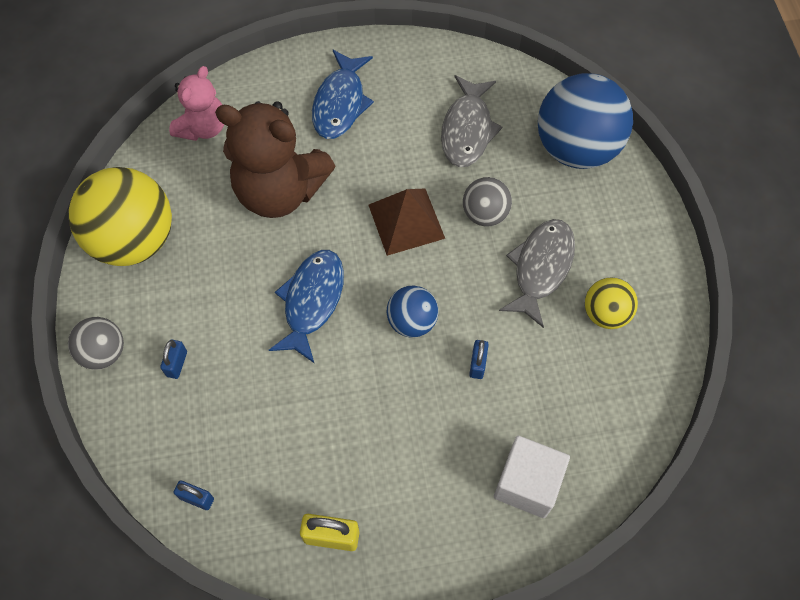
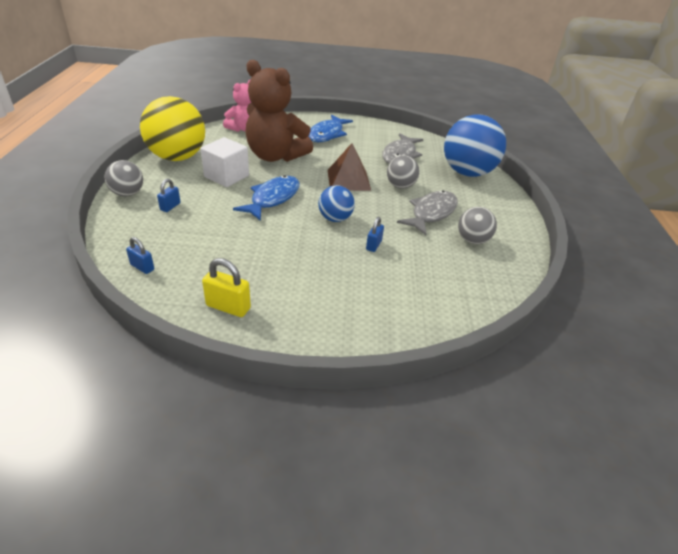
camera: 10 degrees right, 25 degrees down
(527, 483) = (391, 310): white cube -> white cube (226, 176)
(605, 313) = (472, 240): yellow ball -> grey ball

